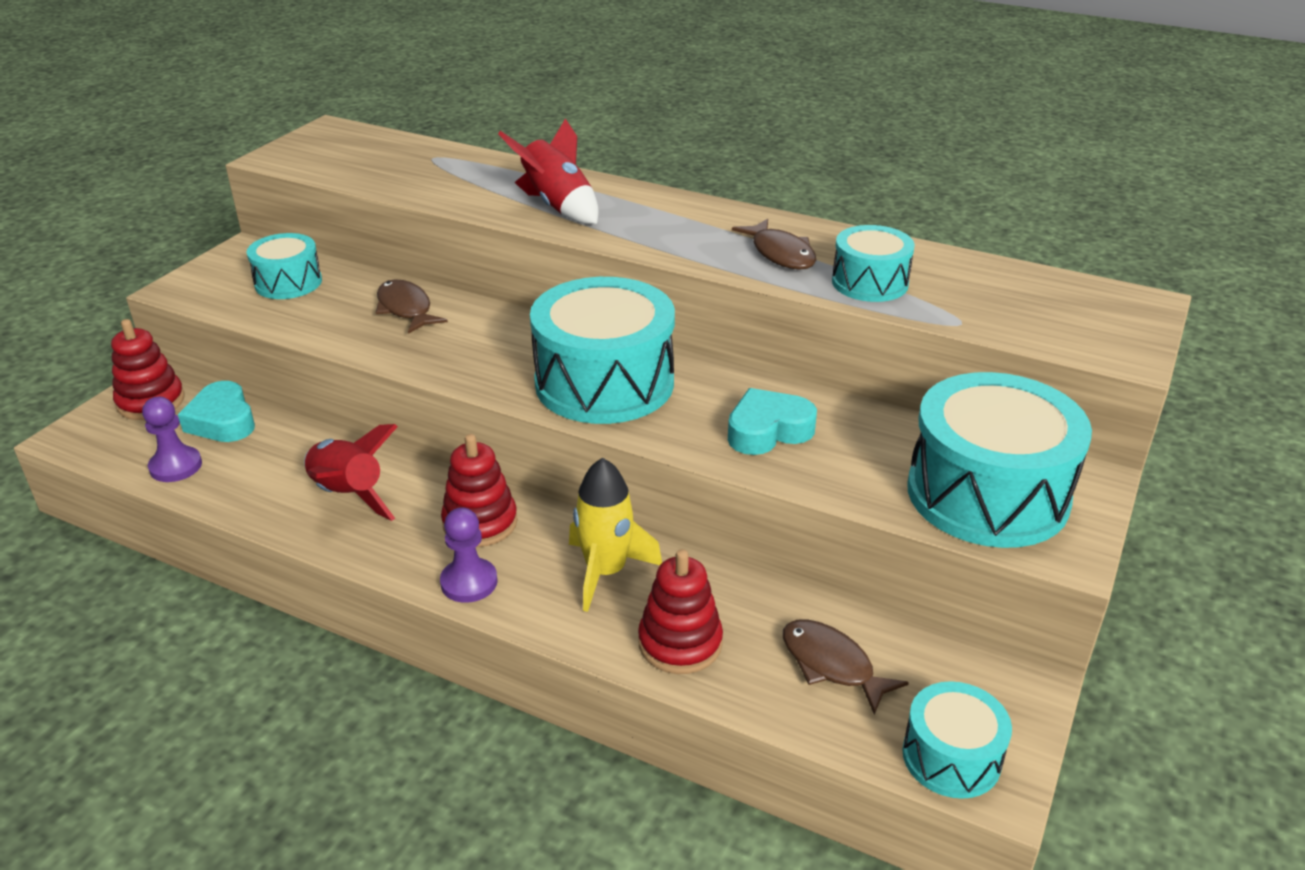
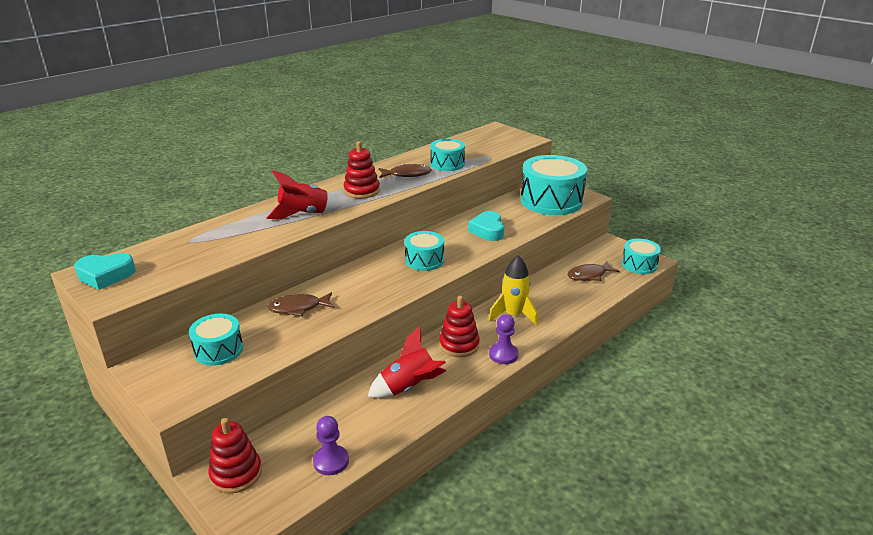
camera: 70 degrees left, 5 degrees down
(222, 421) = (291, 436): turquoise heart -> turquoise heart (106, 275)
(604, 383) = (424, 260): turquoise drum -> turquoise drum, size x0.54
(680, 643) = (566, 305): red stacking toy -> red stacking toy (362, 191)

